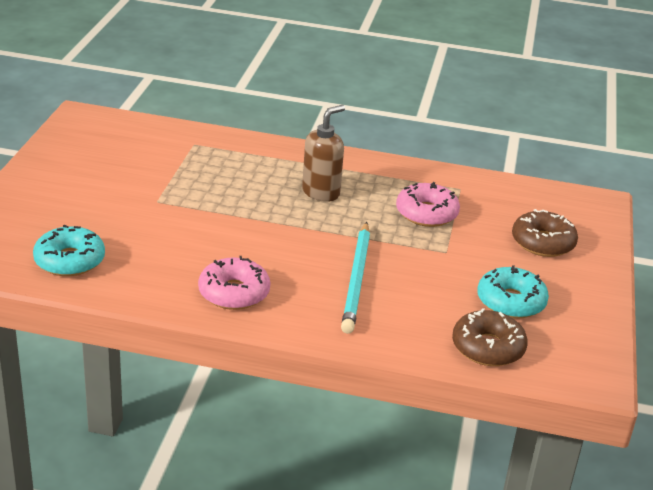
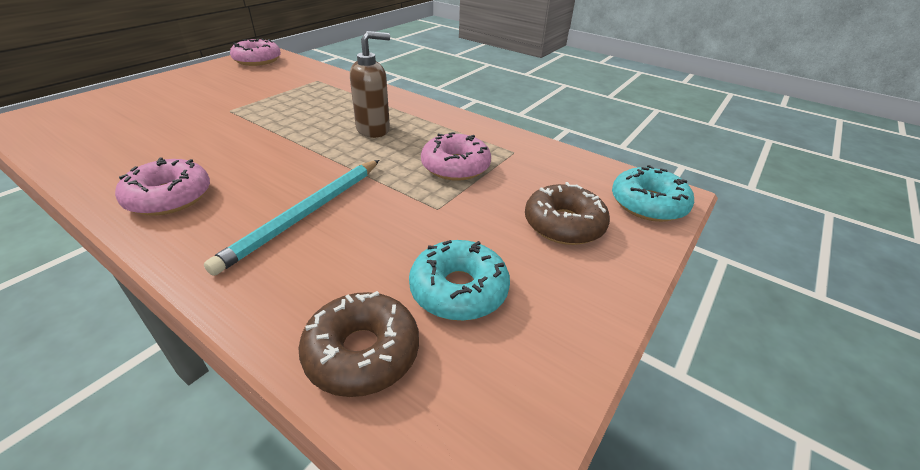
camera: 25 degrees right, 5 degrees up
(69, 260) = (88, 138): turquoise donut -> turquoise donut (648, 204)
(88, 128) = (257, 60): none -> pink donut

